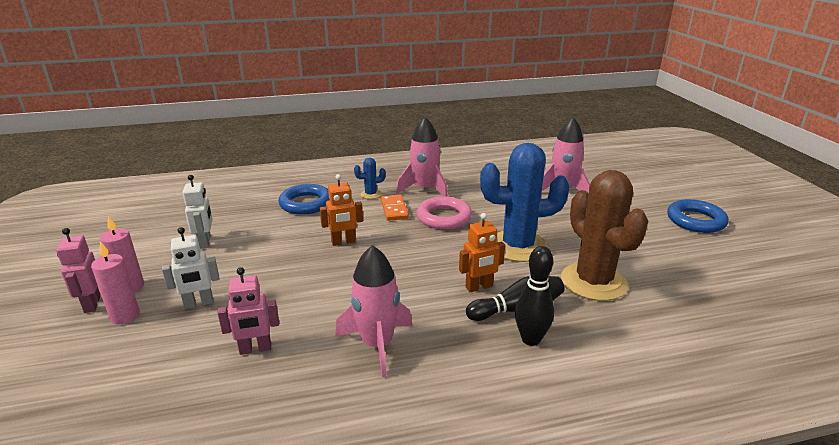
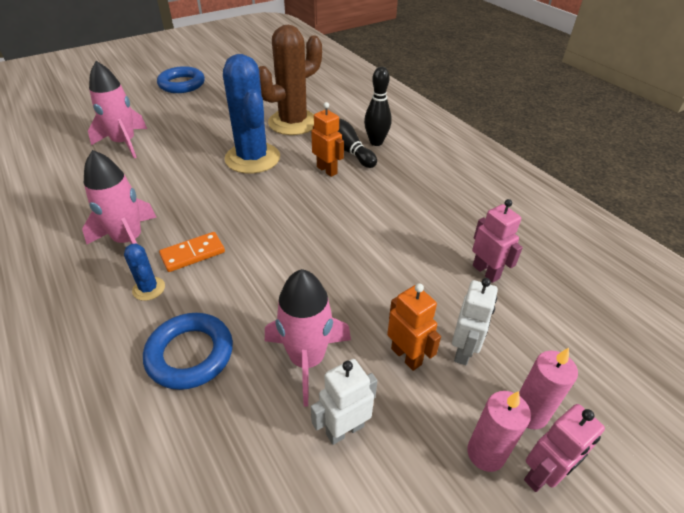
camera: 110 degrees left, 15 degrees up
(199, 303) = (463, 351): white robot -> white robot turned 60 degrees clockwise
(343, 242) = (287, 274): orange robot -> orange robot (406, 356)
(377, 344) = (429, 205): pink rocket -> pink rocket (307, 359)
(444, 217) = (206, 210): pink ring -> none

